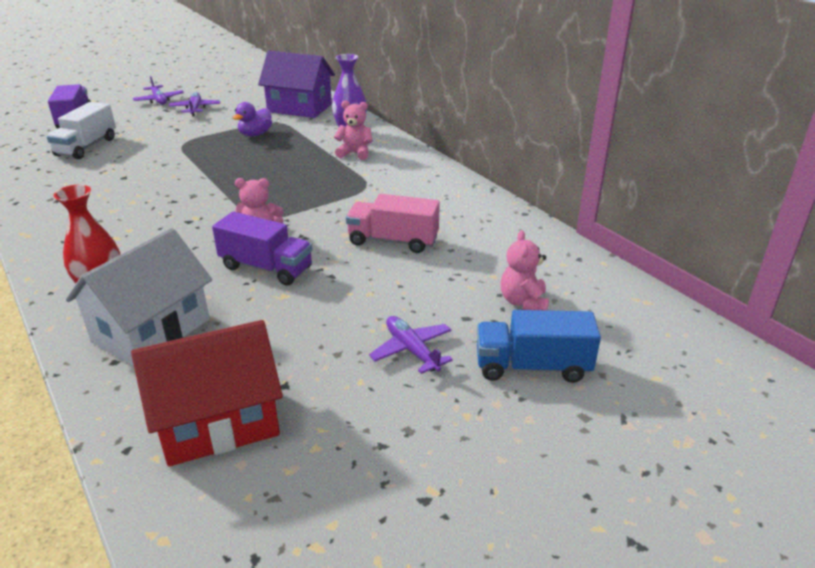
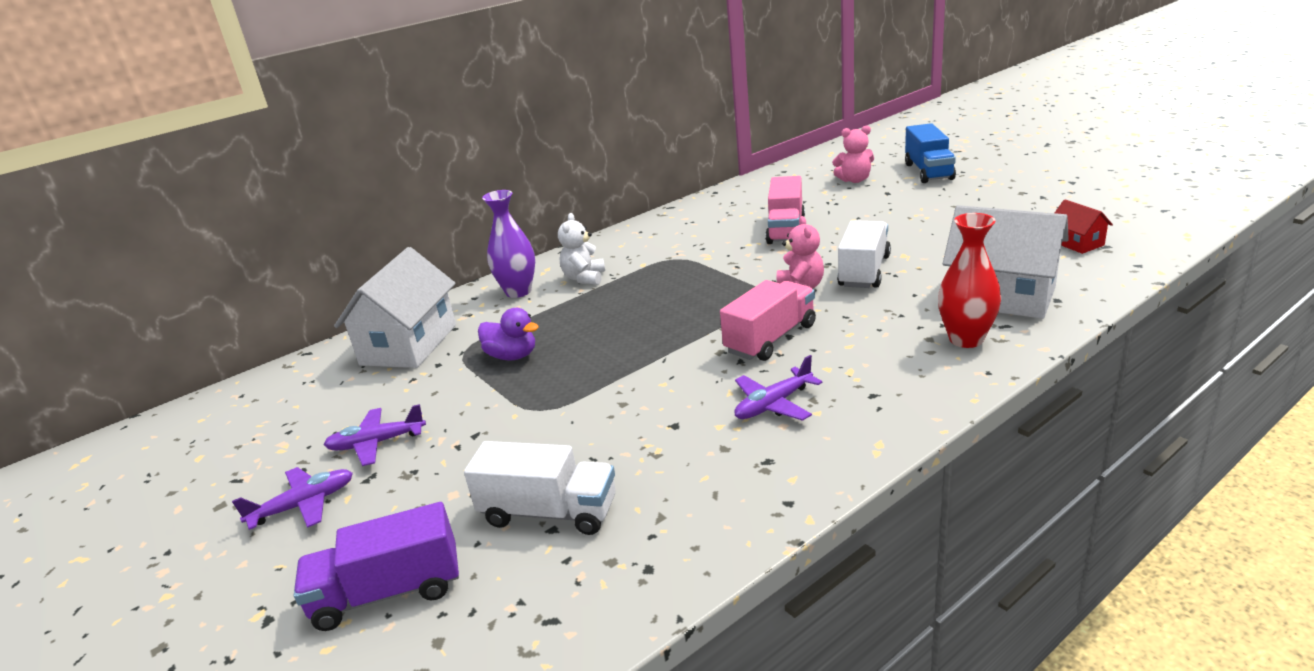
camera: 90 degrees left, 5 degrees down
(191, 214) = (771, 339): none -> pink truck
(218, 422) = (1077, 243): red house -> red house, size x0.48
(266, 268) = (864, 271): purple truck -> white truck
(299, 108) = (409, 344): purple house -> white house
(355, 153) = (584, 278): pink teddy bear -> white teddy bear
(412, 350) = (940, 202): purple plane -> purple plane (773, 404)

